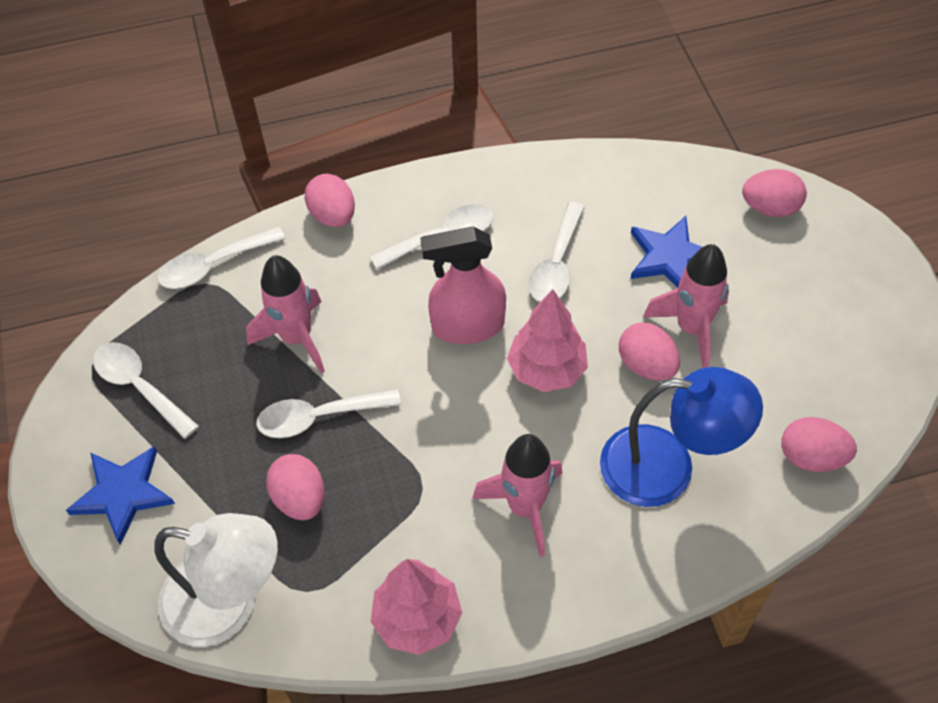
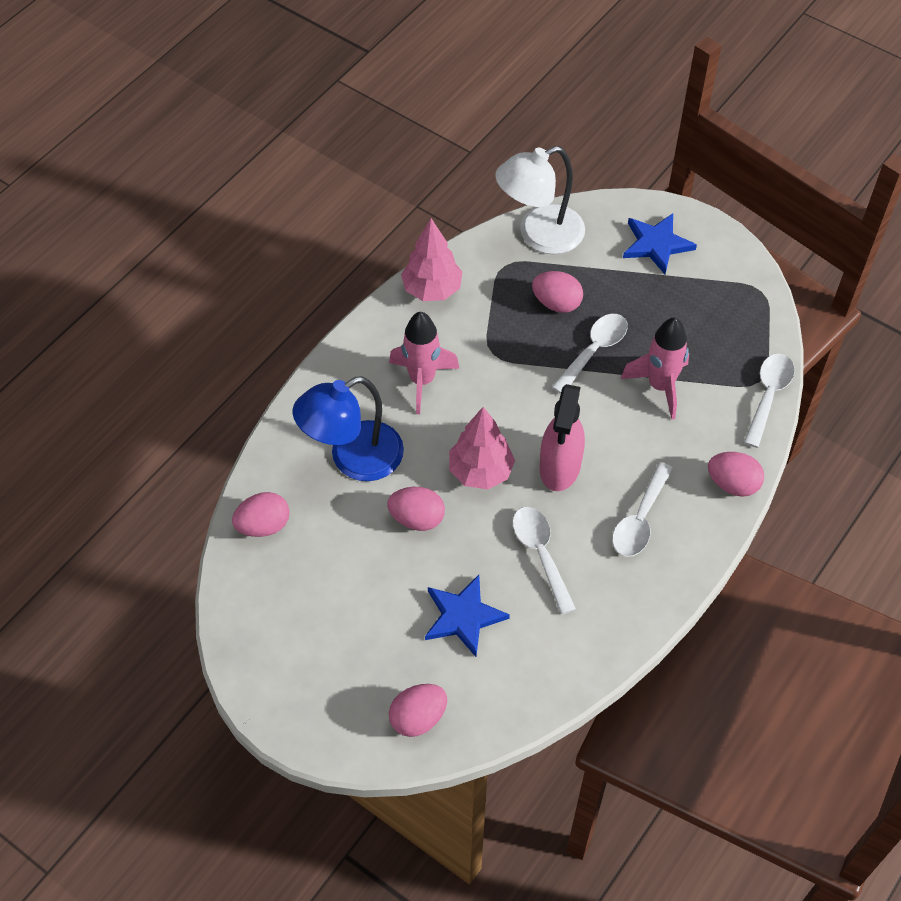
camera: 140 degrees right, 0 degrees up
(139, 387) = (718, 298): white spoon -> none
(467, 326) = (560, 467): pink spray bottle -> pink spray bottle turned 150 degrees clockwise
(691, 328) = (406, 567): pink rocket -> none

